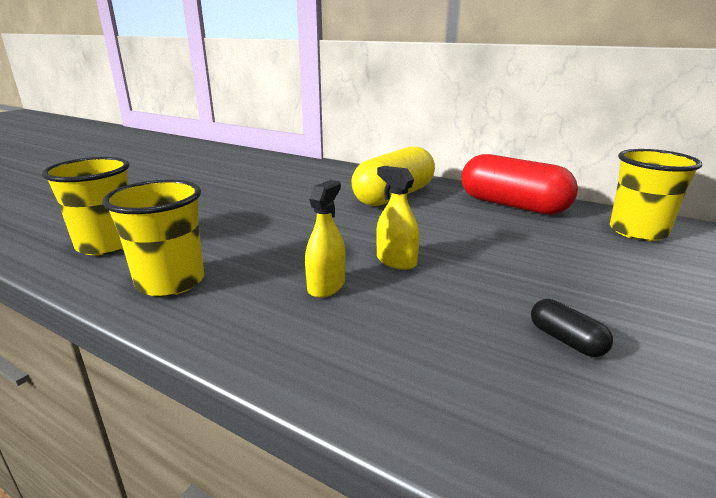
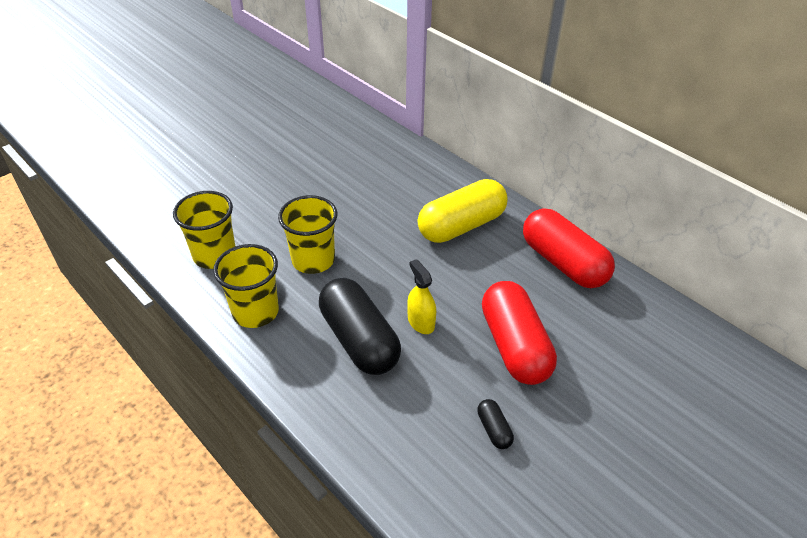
camera: 15 degrees right, 20 degrees up
(326, 286) = (359, 340): yellow spray bottle -> black capsule
(519, 263) = (514, 346): none -> red capsule
(638, 232) = (648, 326): yellow cup -> yellow cup (313, 260)

